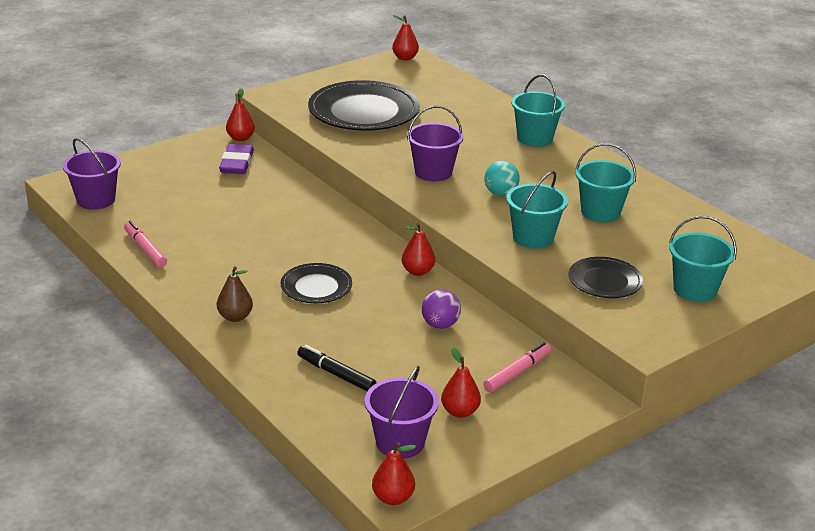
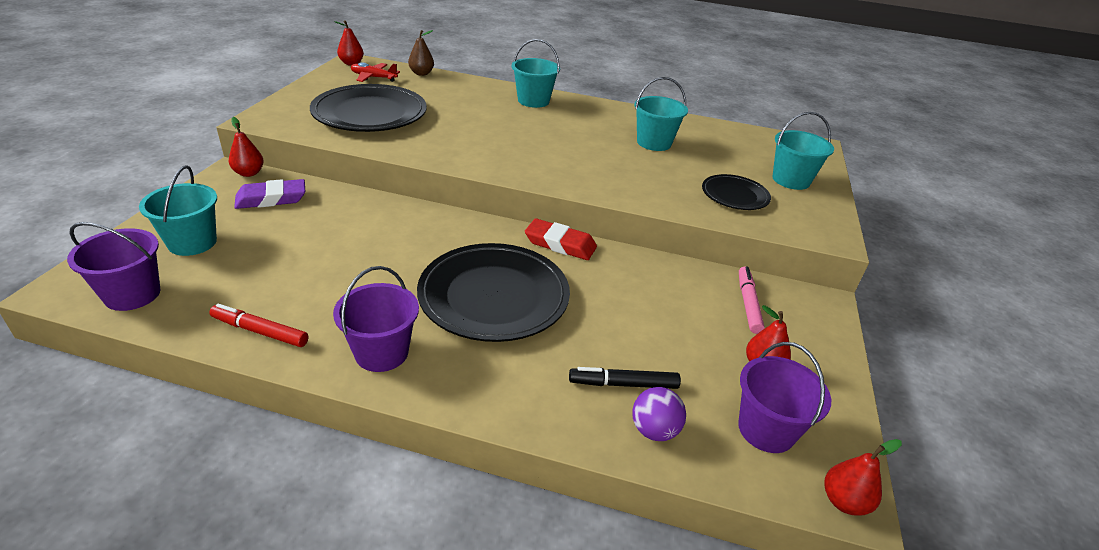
camera: 40 degrees left, 5 degrees up
(145, 249) = (260, 331): pink marker -> red marker
(235, 317) = (453, 368): brown pear -> brown pear (421, 73)
(237, 163) = (271, 199): purple eraser -> purple eraser turned 75 degrees counterclockwise
(316, 287) = (494, 296): black plate -> black plate, size x1.87
(408, 77) = (373, 77): none -> red plane
(418, 271) = (560, 244): red pear -> red eraser
(433, 172) = (494, 148): purple bucket -> purple bucket (381, 352)
(440, 325) = (639, 287): purple ball -> purple ball (654, 430)
(500, 193) = (568, 150): turquoise ball -> none
(533, 237) = (640, 178): turquoise bucket -> turquoise bucket (192, 242)

